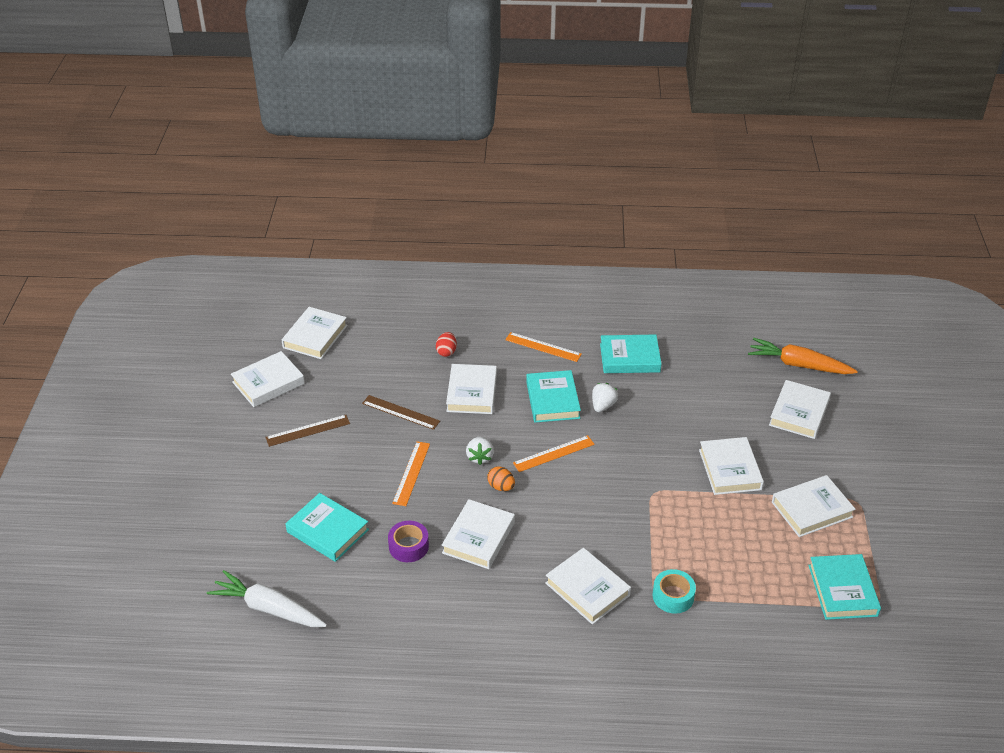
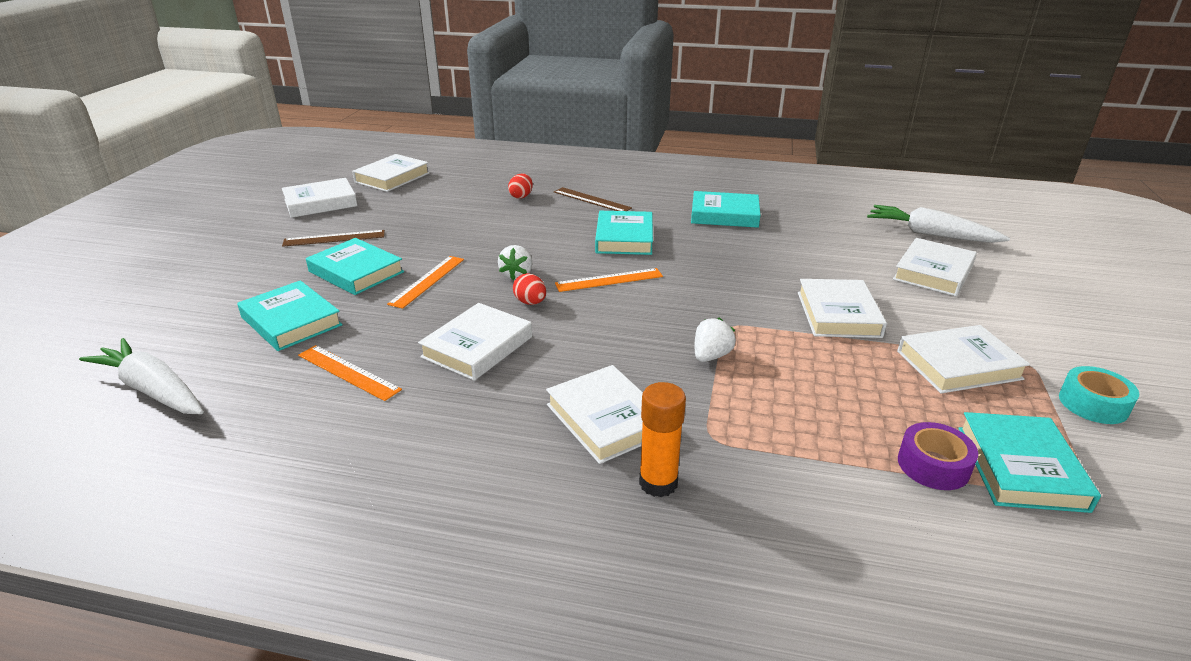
camera: 10 degrees right, 10 degrees down
(348, 470) = (356, 272): none -> turquoise book
(400, 412) = (446, 233): brown ruler -> brown ruler (591, 200)
(408, 546) = (381, 346): purple tape -> purple tape (933, 465)
(472, 393) = (533, 226): white book -> none
(501, 487) = (530, 302): orange egg -> red egg
(543, 347) = (628, 200): orange ruler -> orange ruler (348, 372)
(603, 405) = (683, 247): white strawberry -> white strawberry (711, 356)
(631, 632) = (658, 483): none -> orange glue stick
(673, 596) = (736, 443): turquoise tape -> turquoise tape (1093, 404)
(798, 365) = (930, 234): orange carrot -> white carrot

